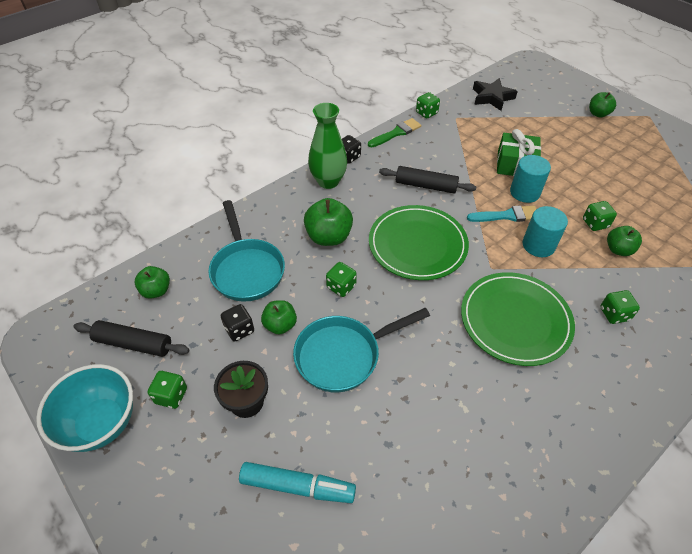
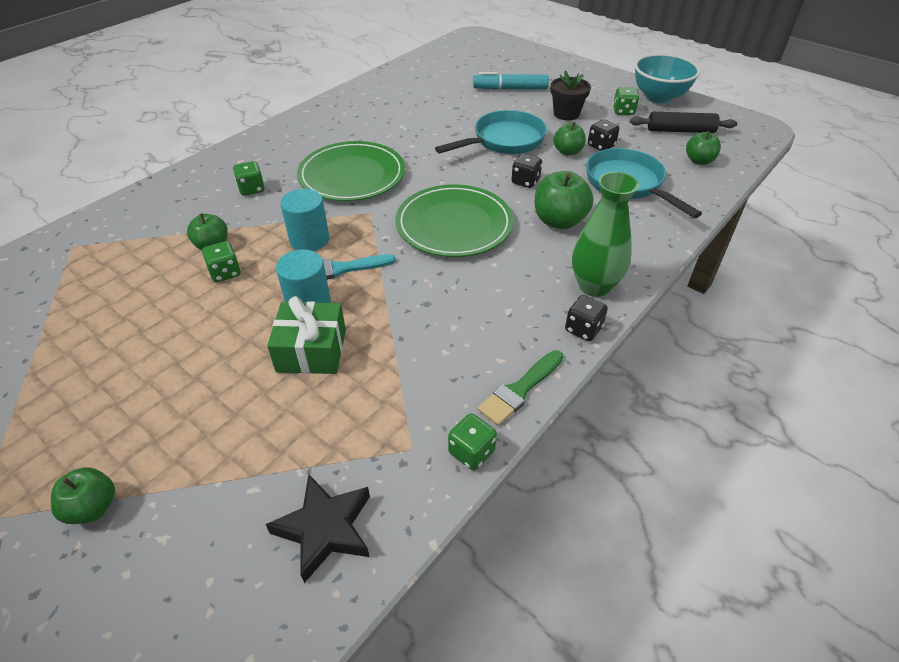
camera: 170 degrees right, 5 degrees down
(341, 286) = (525, 181): green dice -> black dice
(426, 186) = (453, 297): black rolling pin -> none

